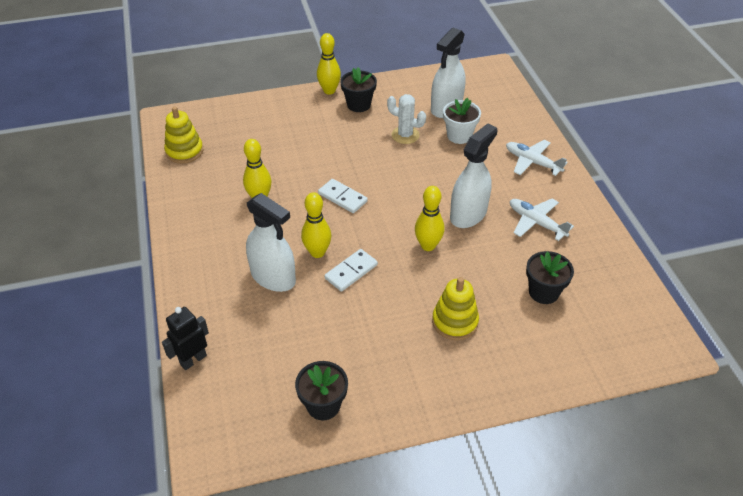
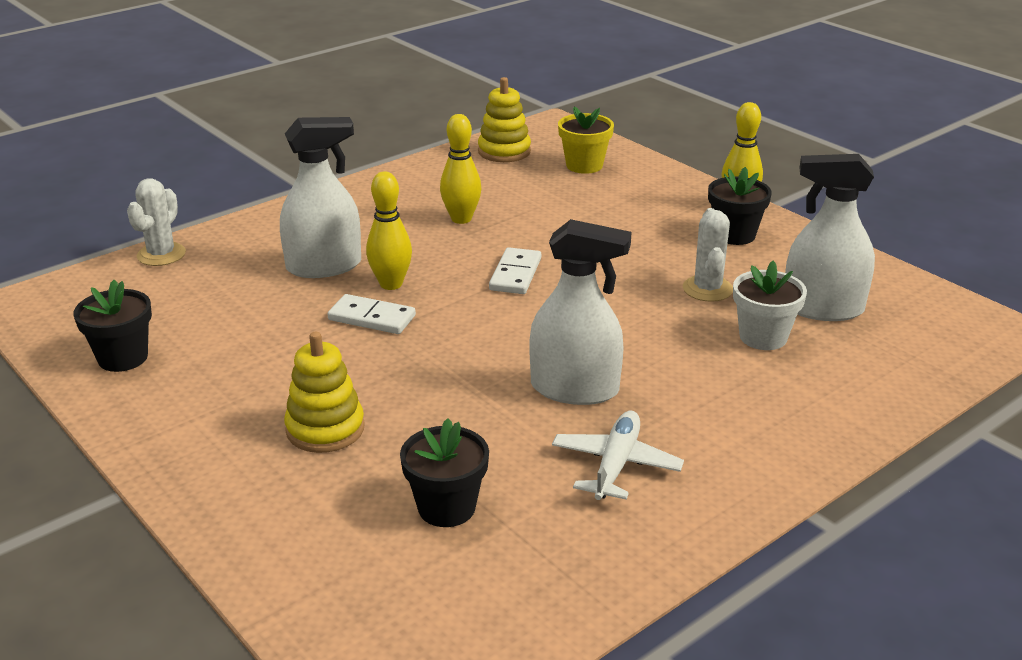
camera: 65 degrees right, 15 degrees down
(193, 360) = (161, 254): black robot -> white cactus
(234, 126) = (584, 165): none -> yellow flower pot
(273, 277) = (324, 266): white spray bottle -> white spray bottle turned 120 degrees counterclockwise
(428, 246) = (471, 368): yellow bowling pin -> none
(532, 162) = (776, 428): white plane -> none

